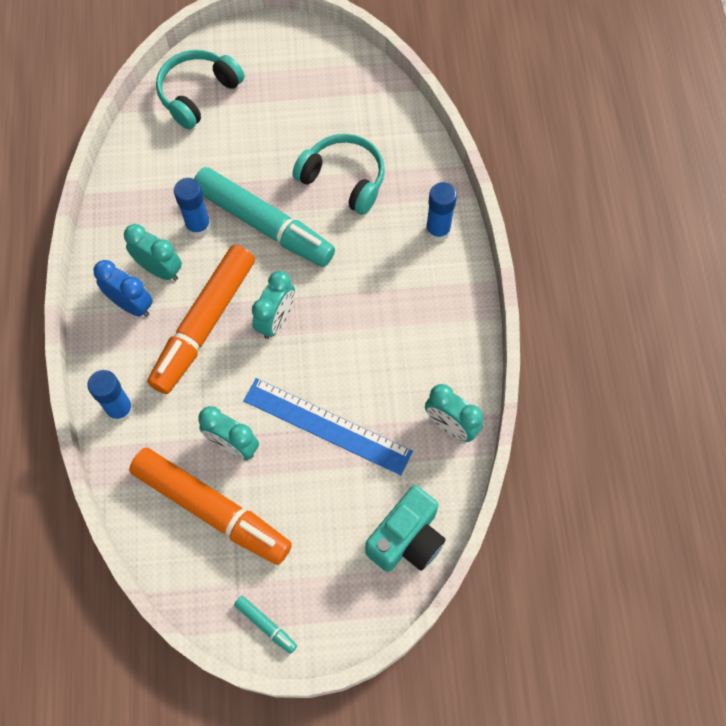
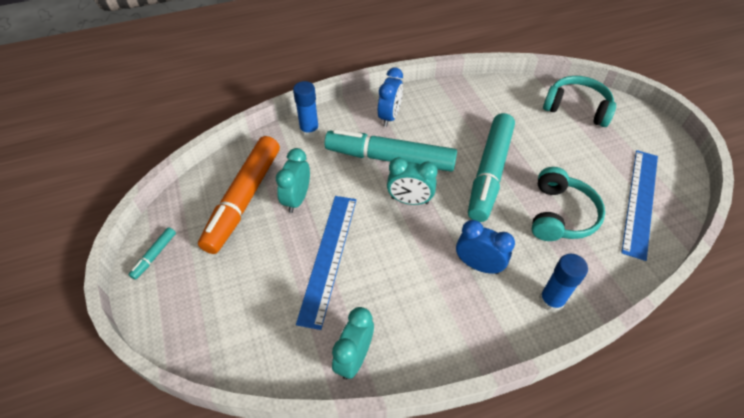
camera: 75 degrees right, 15 degrees down
(160, 269) = (423, 124): turquoise clock -> none
(198, 226) = (467, 135): blue glue stick -> none
(204, 324) = (390, 158): orange marker -> turquoise marker
(350, 99) = (640, 201): none -> blue ruler
(381, 280) = (478, 265): none -> blue clock
(406, 539) = (236, 344): turquoise camera -> none

